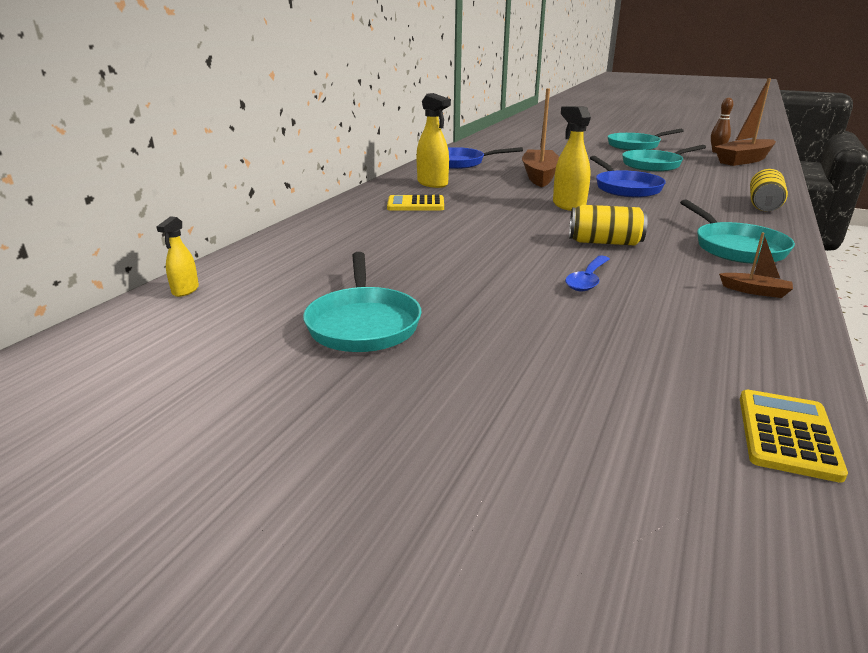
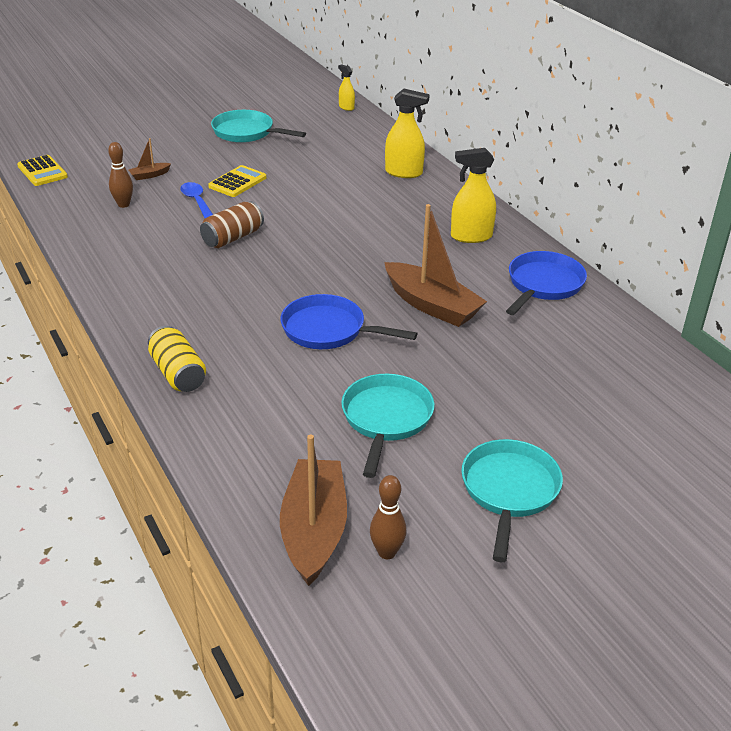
camera: 125 degrees right, 10 degrees up
(415, 204) = (414, 206): yellow calculator -> yellow calculator (237, 182)
(568, 205) = (323, 268): yellow spray bottle -> yellow spray bottle (404, 172)
(604, 242) = (232, 238): yellow can -> brown can
(685, 314) = (123, 204): none -> brown bowling pin
(736, 247) = (146, 281): turquoise pan -> none
(755, 291) = (102, 240): brown boat -> brown boat (149, 175)

